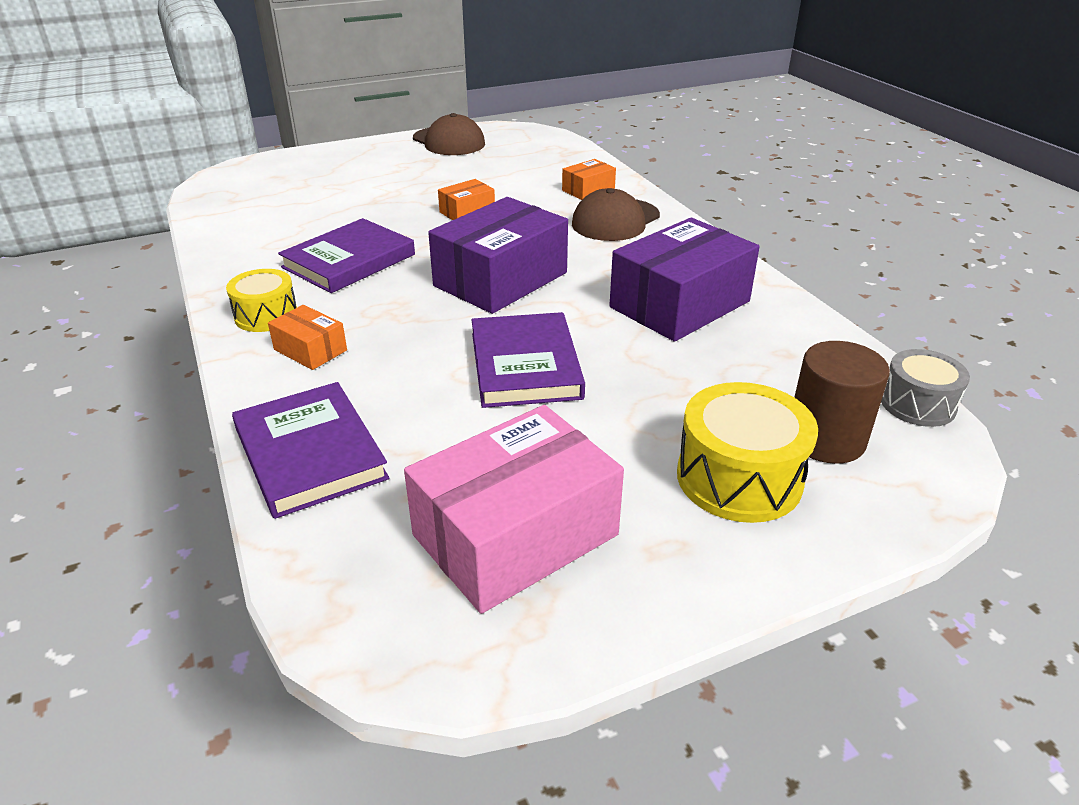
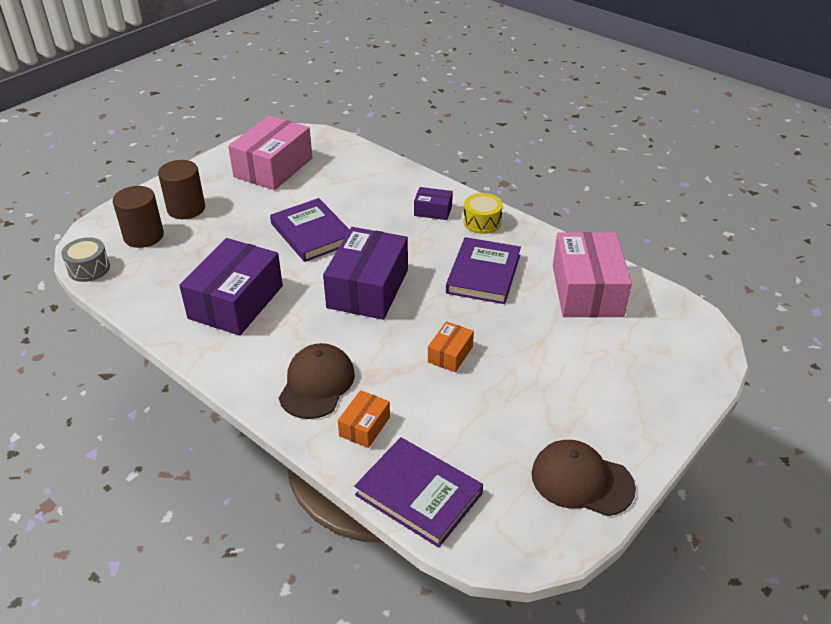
camera: 155 degrees right, 5 degrees up
(265, 223) = (587, 290): none -> pink box
(310, 350) = (433, 211): orange box -> purple box
(310, 453) = (379, 171): purple book -> purple book (418, 494)
(739, 478) = (186, 208): yellow drum -> brown cylinder

